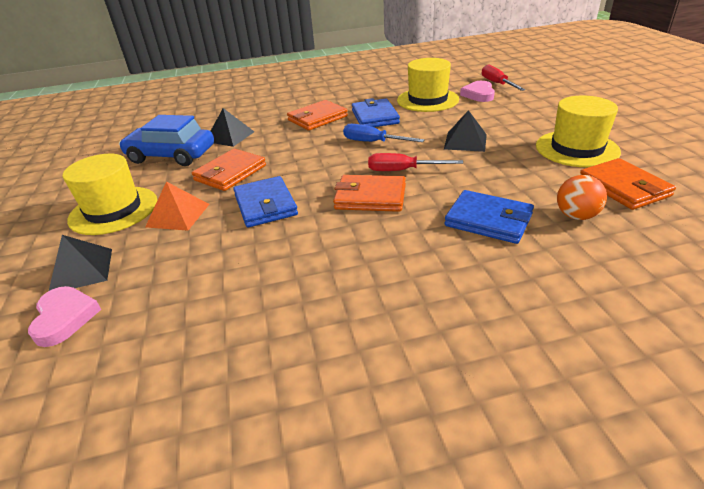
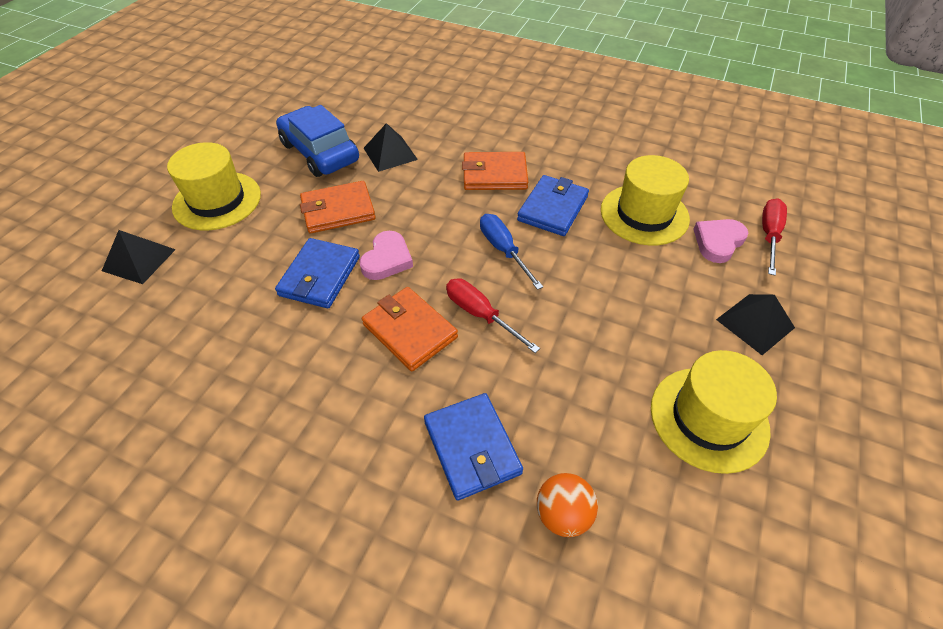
camera: 35 degrees right, 15 degrees up
(64, 318) = (89, 305): pink heart -> pink heart (387, 259)
(178, 215) = (250, 240): orange pyramid -> none
(465, 141) = (597, 314): black pyramid -> black pyramid (755, 323)
(623, 187) = (674, 519): orange wallet -> none

